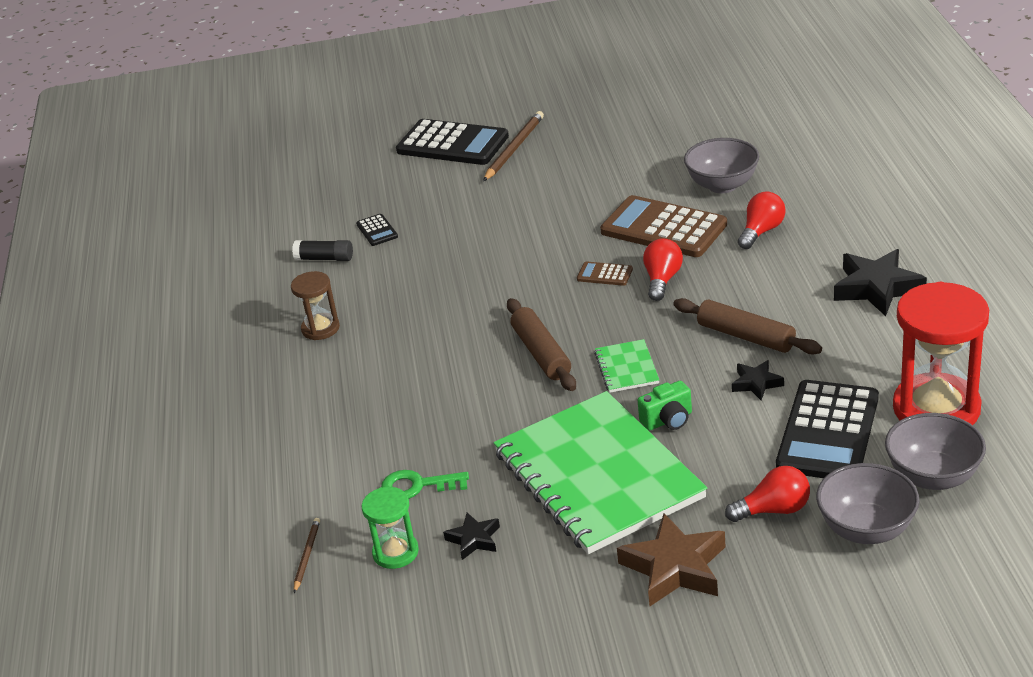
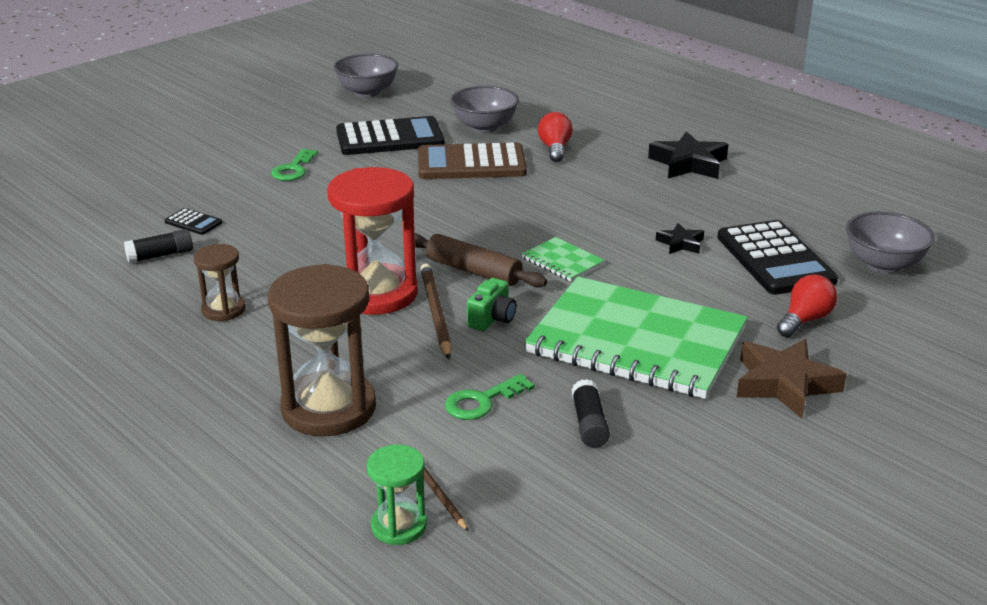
camera: 40 degrees left, 5 degrees down
(307, 448) = (329, 408): none -> brown hourglass
(395, 552) = (527, 460): green hourglass -> green hourglass (399, 526)
(452, 144) = (196, 146): black calculator -> black calculator (390, 138)
(474, 539) = (589, 424): black star -> black glue stick
(505, 192) = (293, 169): none -> green key
(514, 148) = (263, 138): brown pencil -> brown pencil (435, 313)
(604, 274) = (460, 204): brown calculator -> none
(662, 280) = (515, 197): red light bulb -> none
(668, 420) = (644, 286): green camera -> green camera (492, 319)
(746, 336) = (631, 216): brown rolling pin -> none
(866, 529) = (885, 311): grey bowl -> grey bowl (367, 92)
(936, 408) = (829, 224): red hourglass -> red hourglass (377, 294)

